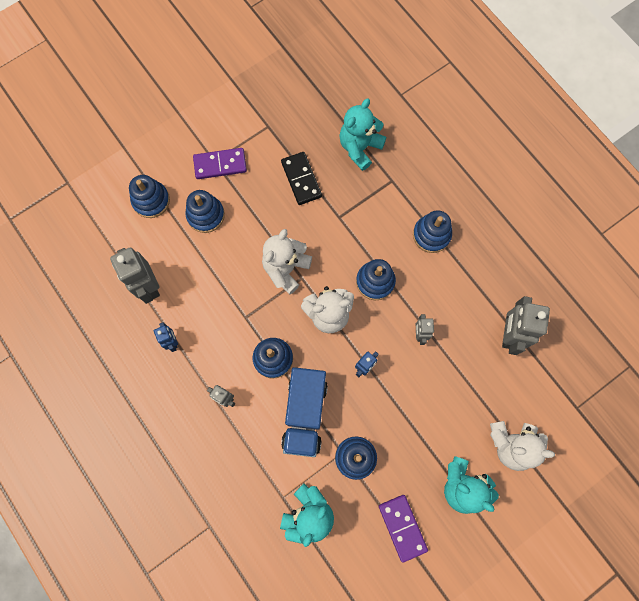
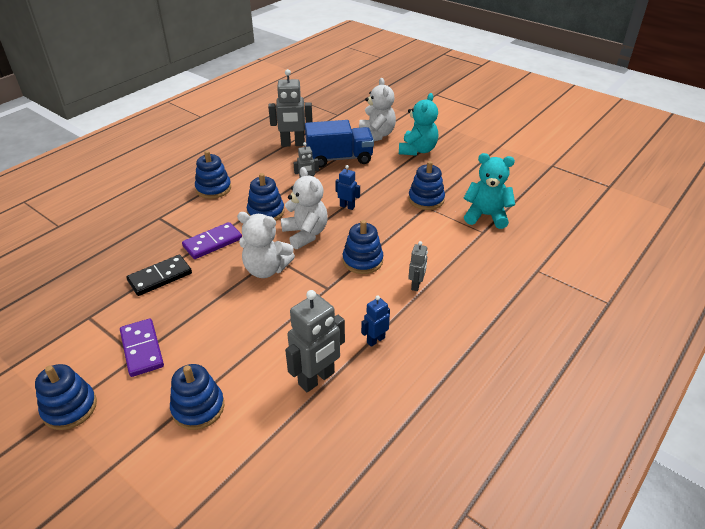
camera: 105 degrees left, 35 degrees down
(205, 215) = (213, 347): blue stacking toy -> blue stacking toy (70, 408)
(305, 414) = (405, 232): blue truck -> blue truck (339, 158)
(360, 148) = (121, 243): turquoise teddy bear -> none
(402, 527) = (464, 171): purple domino -> purple domino (212, 242)

